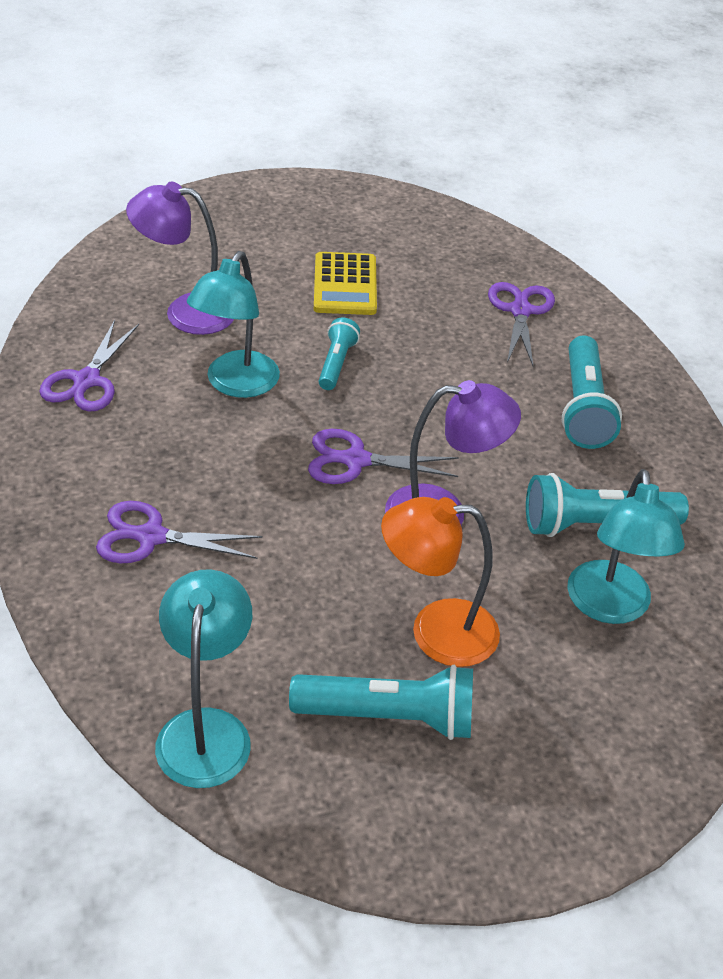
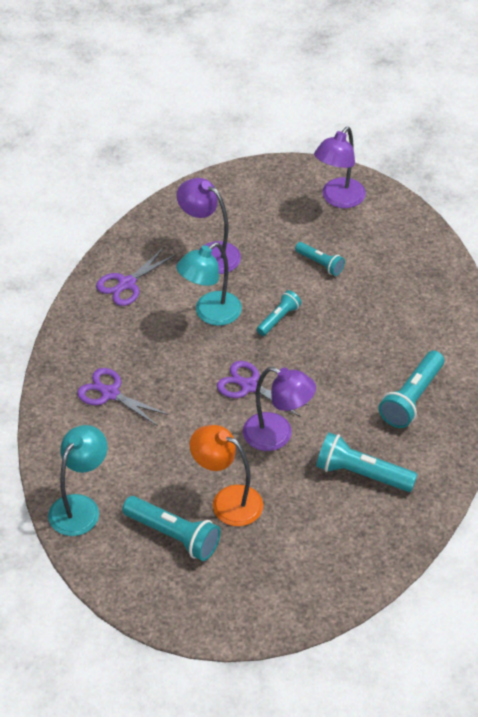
camera: 30 degrees right, 5 degrees up
(316, 209) = (338, 199): none -> purple lamp
(345, 285) = (320, 263): yellow calculator -> turquoise flashlight
(520, 311) = (422, 318): purple scissors -> none
(610, 607) = (333, 523): turquoise lamp -> none

